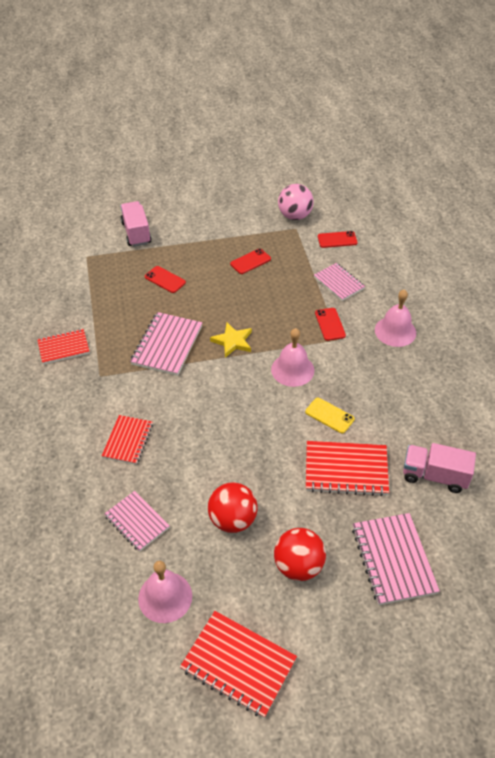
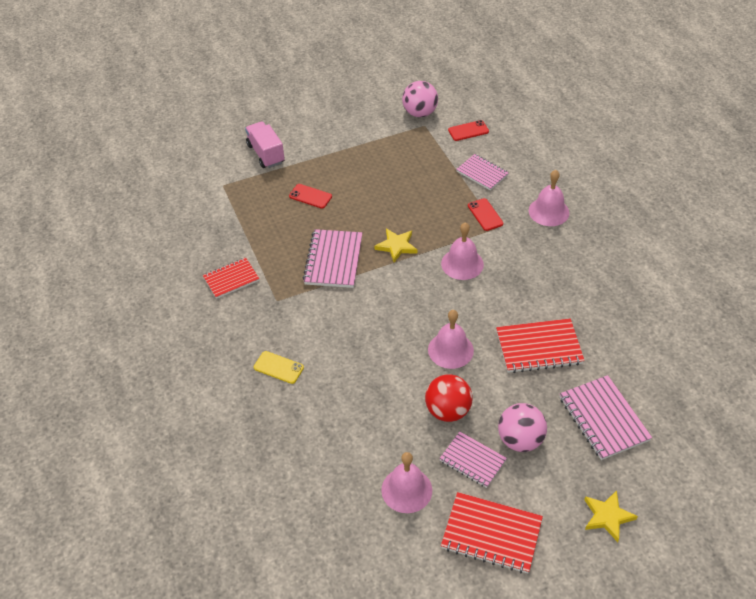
camera: 10 degrees left, 0 degrees up
(128, 441) = (325, 357): red notebook -> none
(137, 522) = (358, 429): pink notebook -> pink notebook (472, 460)
(250, 261) = (390, 165): red phone -> none
(255, 456) = (450, 350): none -> pink bell
(298, 566) = (520, 440): red ball -> pink ball
(329, 415) = (509, 301): yellow phone -> yellow phone (278, 367)
(368, 670) = (607, 516): none -> yellow star
(434, 476) = (620, 339): pink truck -> none

